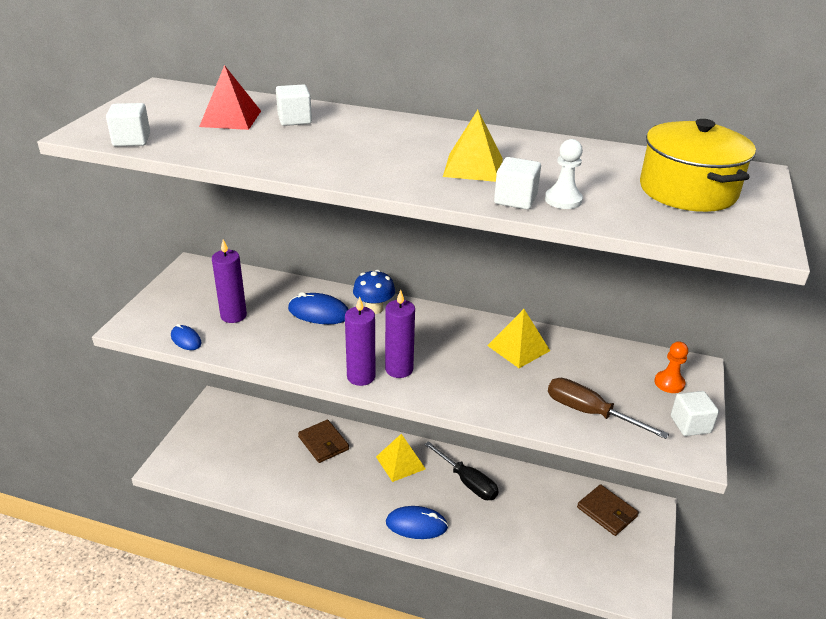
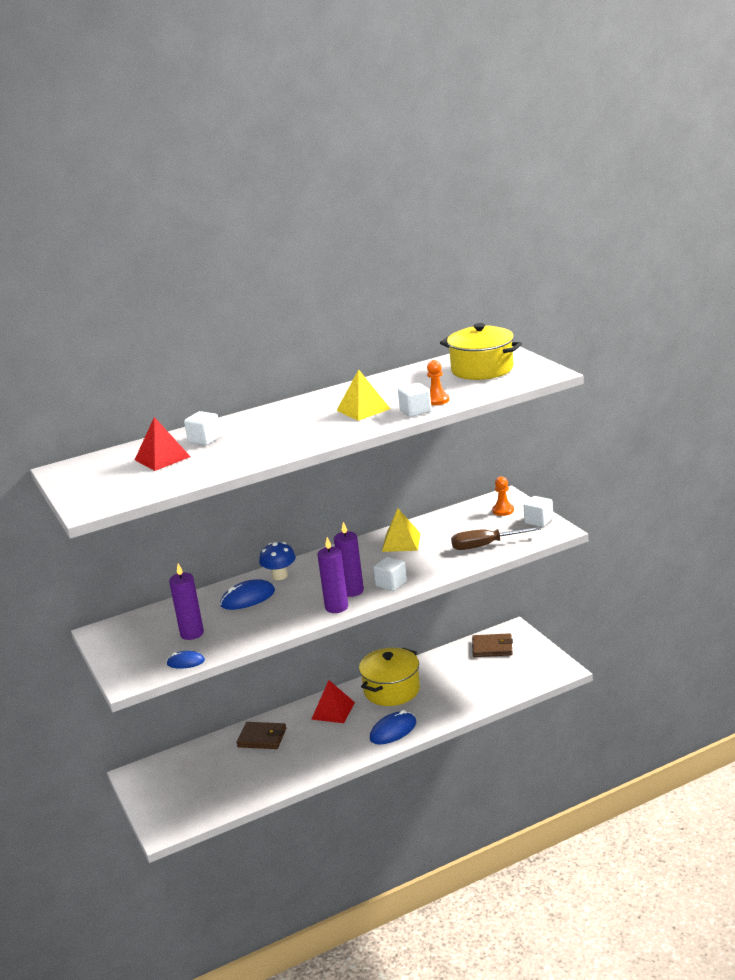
camera: 40 degrees left, 10 degrees down
(131, 140) = (132, 496): white cube -> white cube (391, 584)
(400, 462) = (333, 711): yellow pyramid -> red pyramid
(467, 482) = (391, 690): black screwdriver -> yellow pot
(563, 200) = (437, 400): white pawn -> orange pawn

